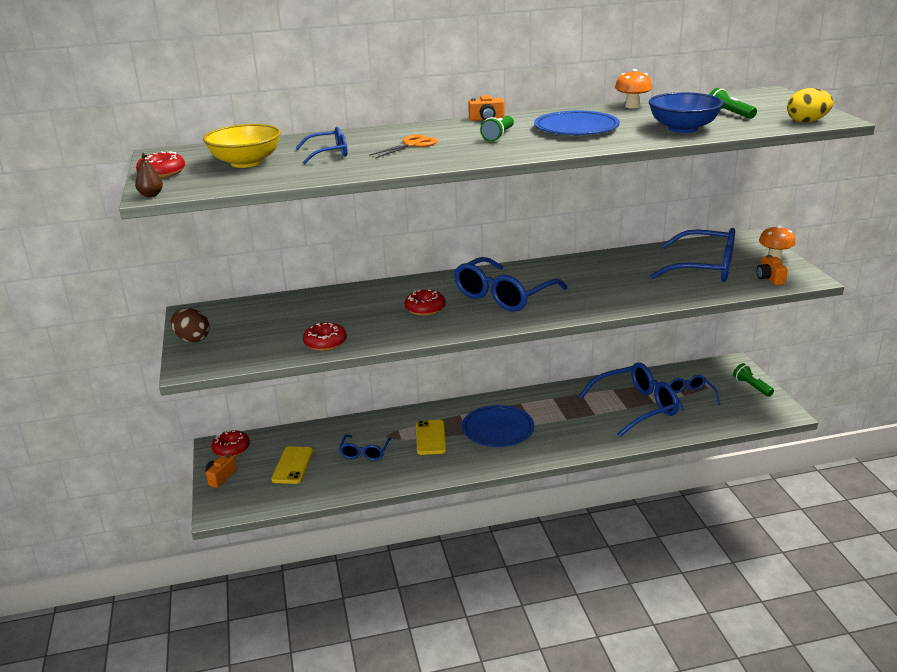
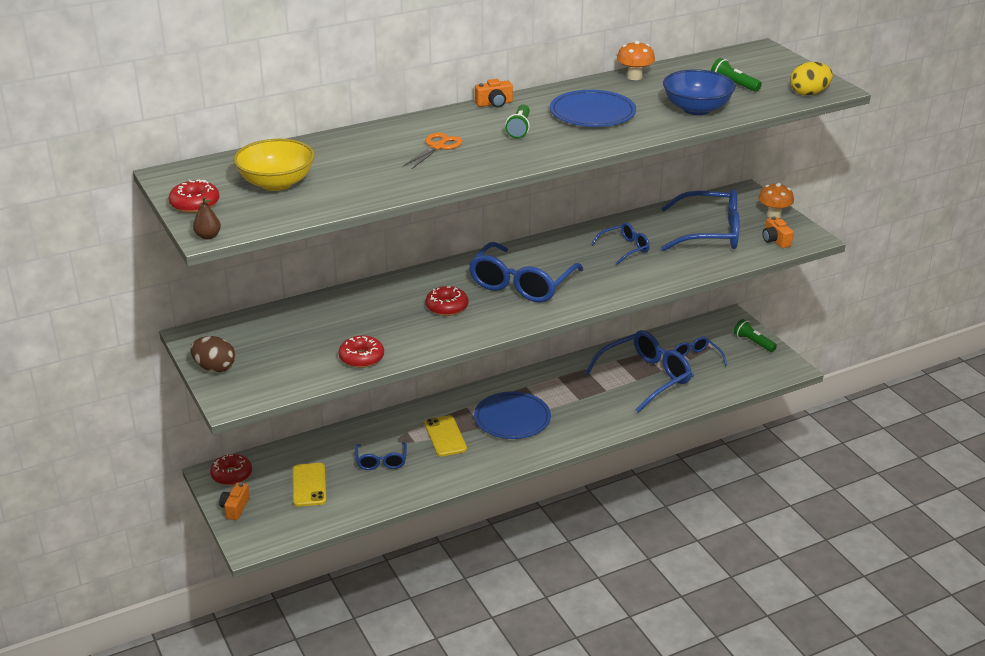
camera: 15 degrees left, 5 degrees up
(329, 153) = (357, 164): blue glasses -> blue glasses (625, 248)

